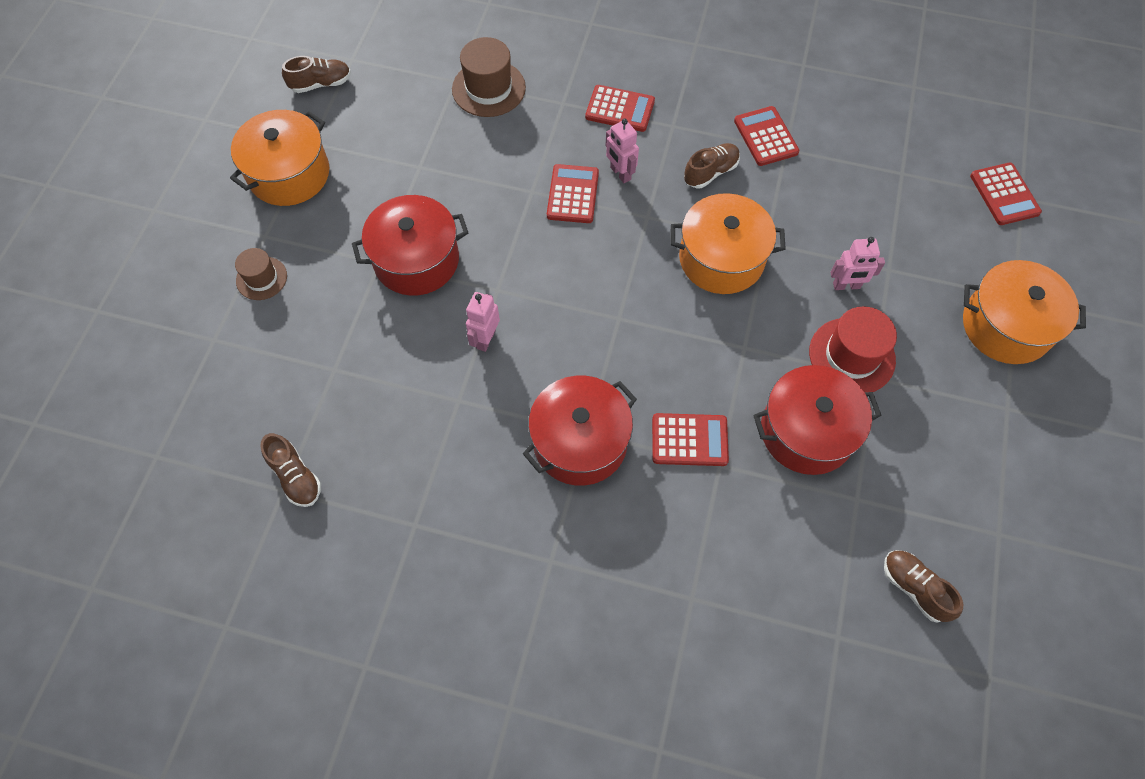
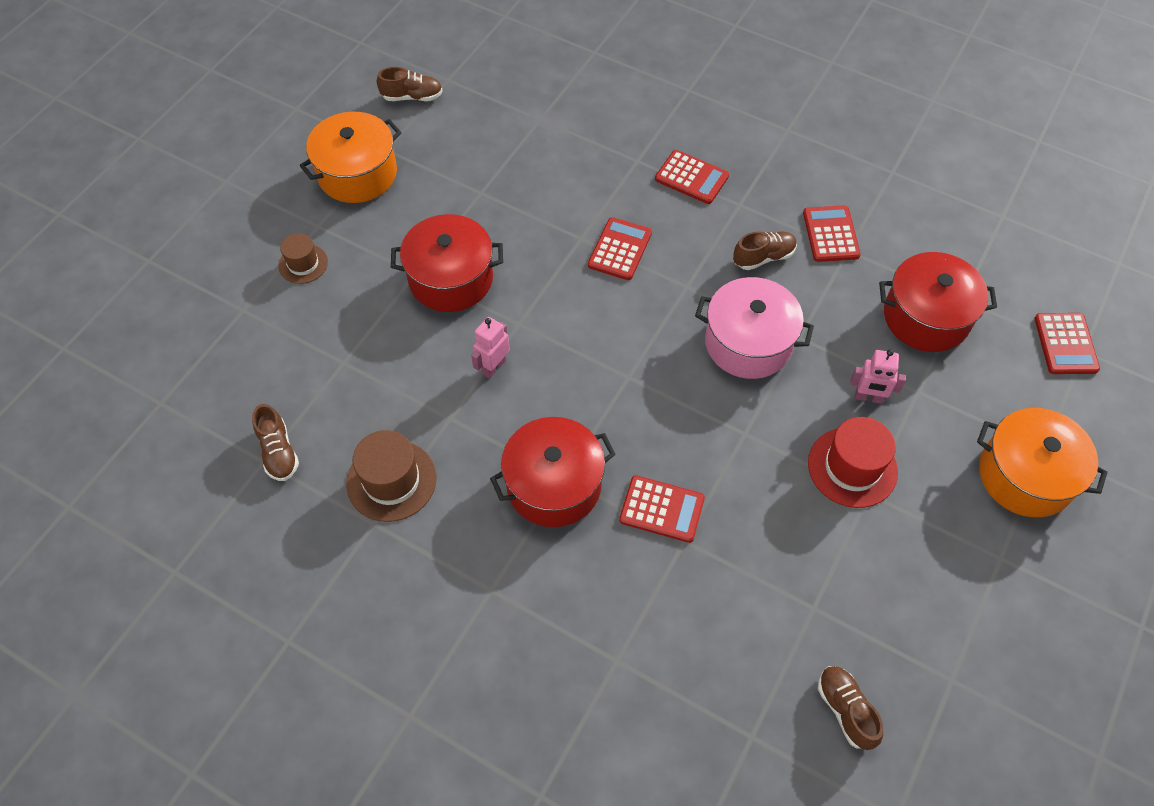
camera: 15 degrees right, 5 degrees down
(488, 88) = (569, 132): brown hat -> brown hat (391, 480)
(620, 173) = (672, 239): pink robot -> none
(721, 259) = (748, 343): orange pot -> pink pot
(806, 431) = (782, 530): red pot -> red pot (926, 317)

